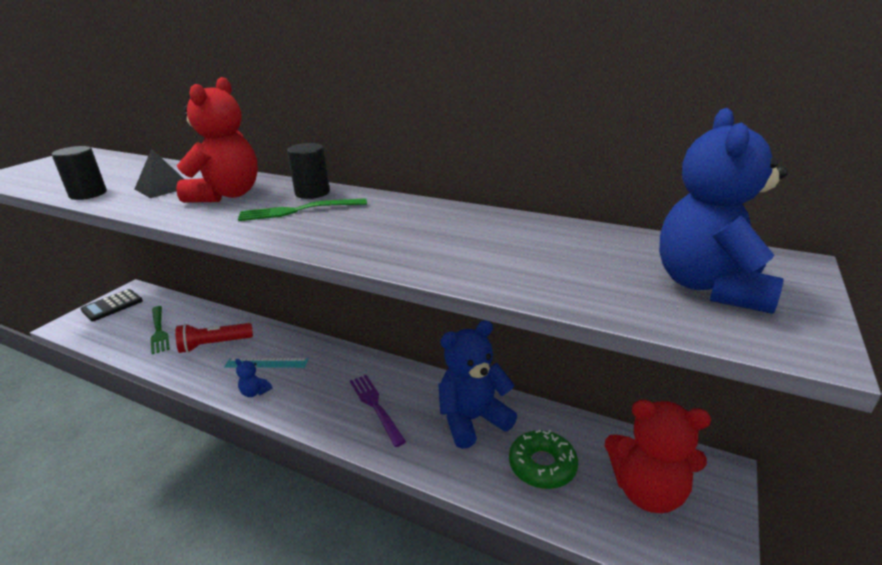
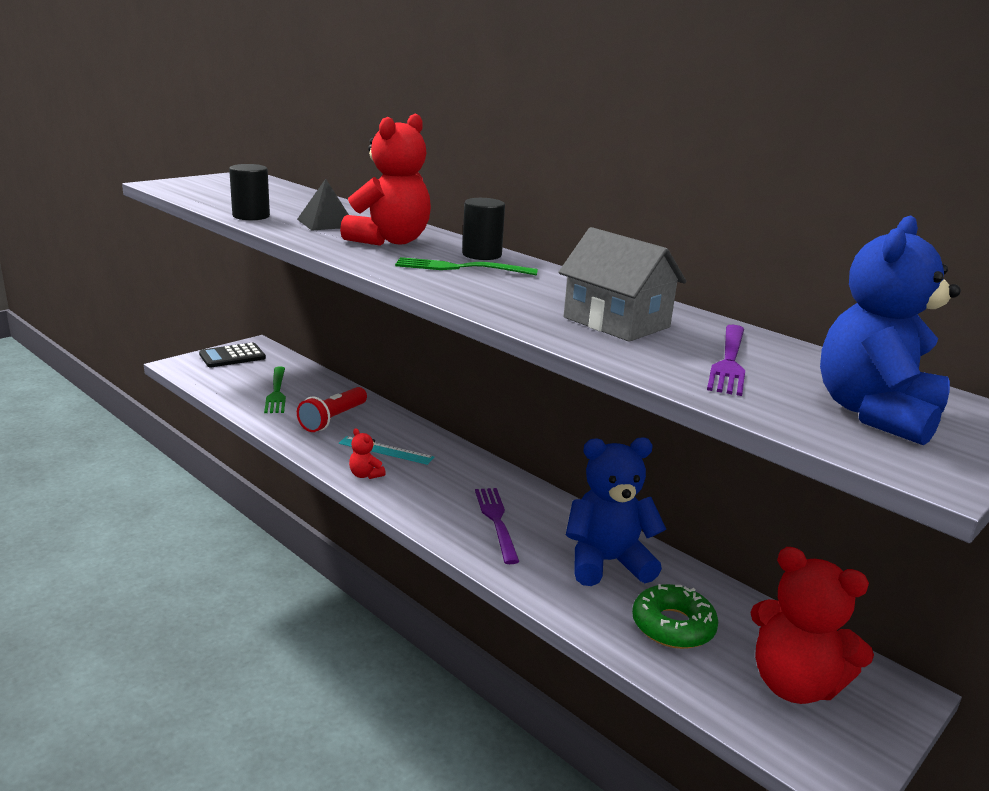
camera: 15 degrees right, 5 degrees down
(214, 345) = (333, 419): red flashlight -> red flashlight turned 60 degrees counterclockwise
(255, 392) = (365, 475): blue teddy bear -> red teddy bear
(454, 239) = (616, 322): none -> grey house
(566, 259) = (729, 361): none -> purple fork

